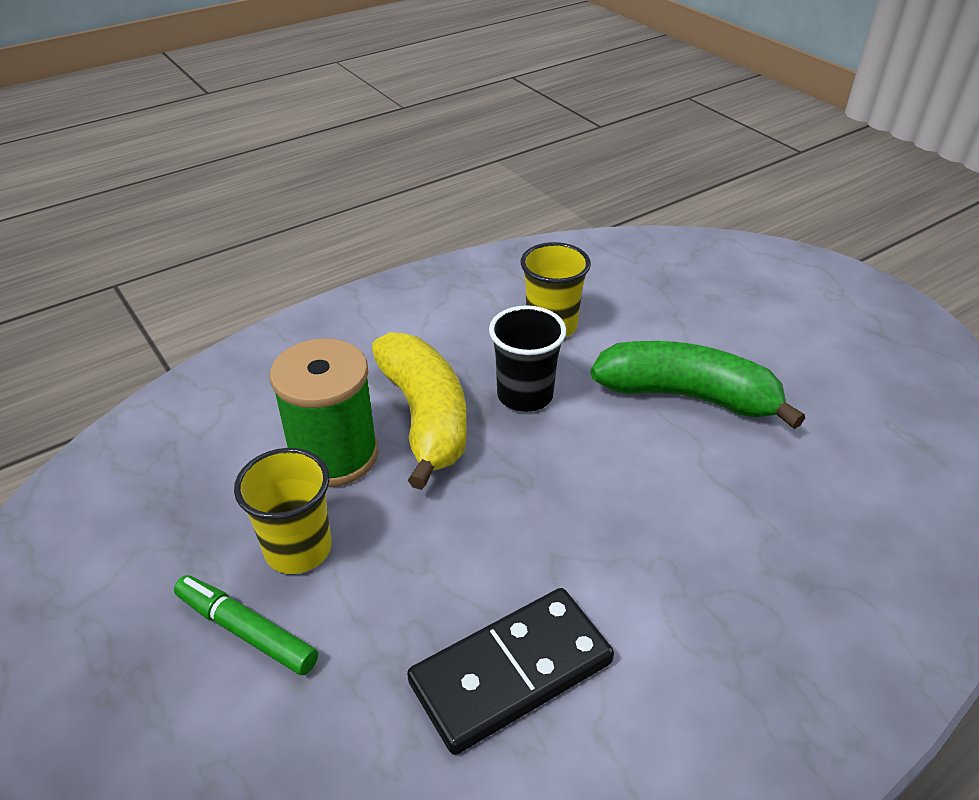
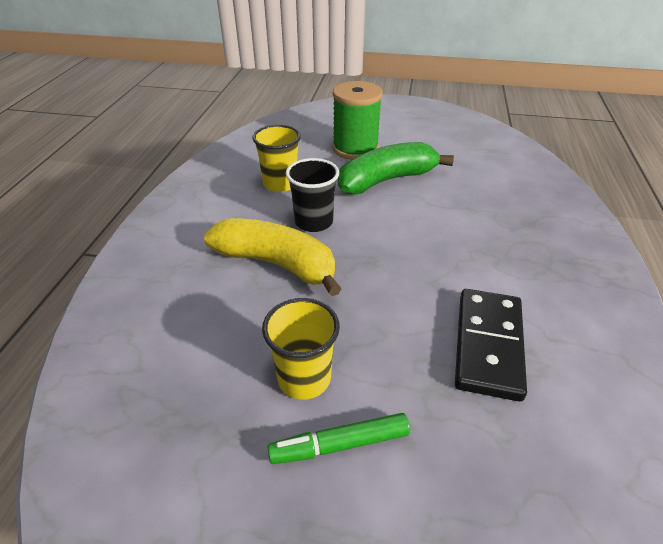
camera: 45 degrees left, 0 degrees up
(334, 455) = (251, 316): green spool -> green spool (355, 149)

